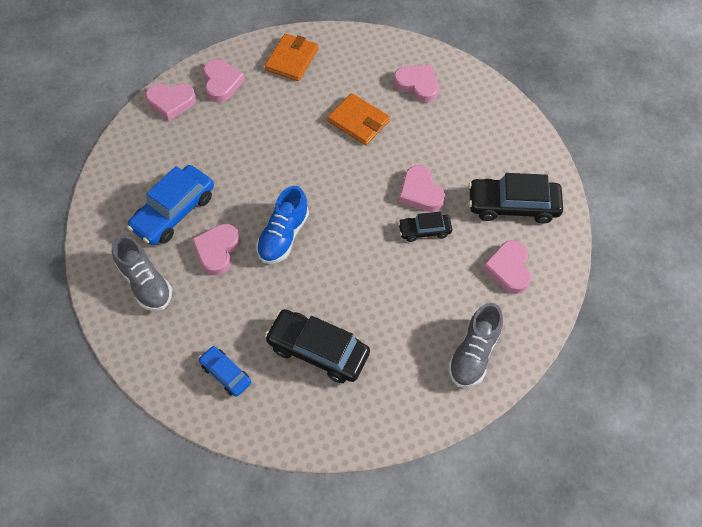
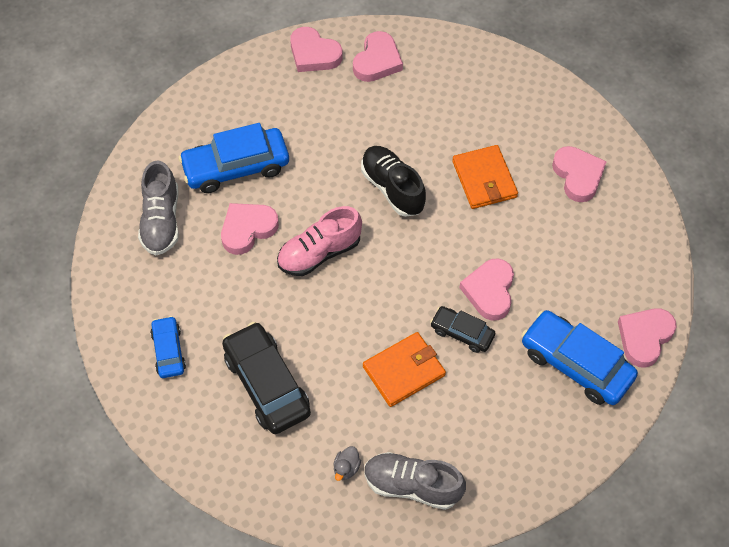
camera: 35 degrees right, 0 degrees up
(283, 236) = (319, 253): blue shoe -> pink shoe
(292, 59) = (466, 74): orange wallet -> orange wallet (404, 371)
(300, 162) = (392, 188): none -> black shoe
(420, 372) = (346, 468): none -> grey duck
(473, 354) = (412, 485): grey shoe -> grey shoe turned 45 degrees clockwise
(508, 269) = (517, 425): pink heart -> pink heart (644, 337)
(513, 205) = (576, 364): black car -> blue car

